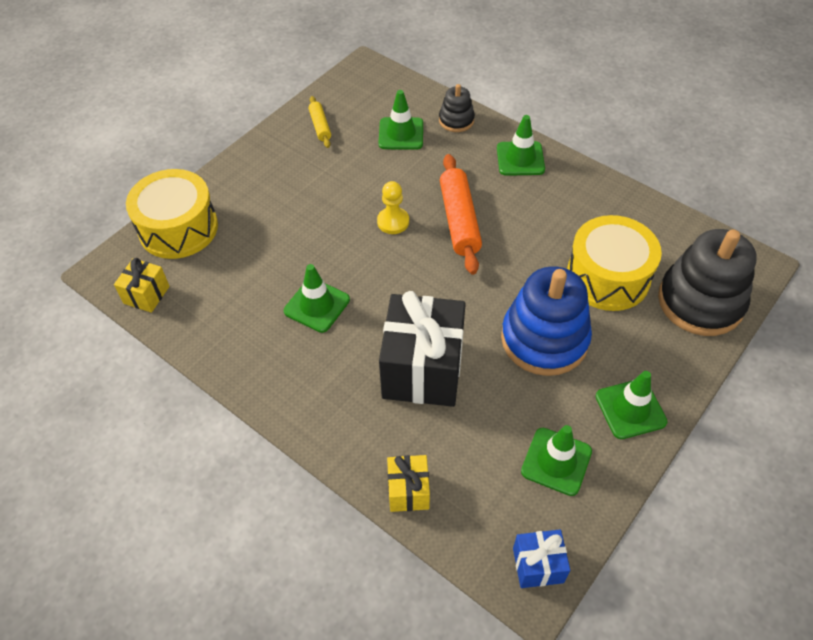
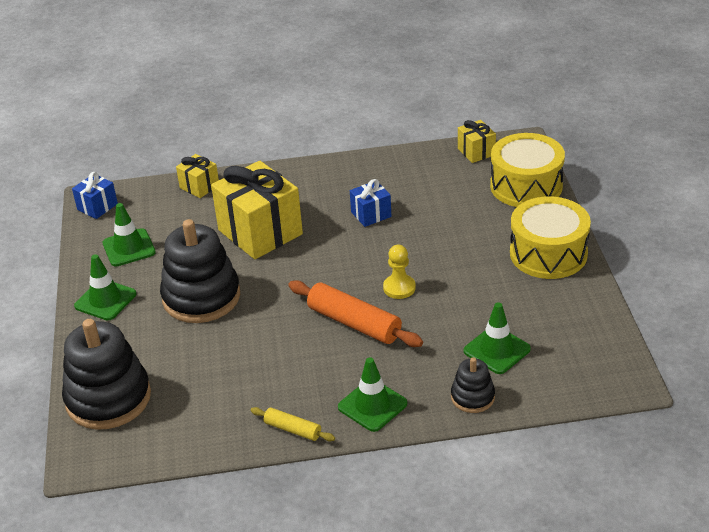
camera: 135 degrees right, 15 degrees down
(317, 305) = (371, 214): green traffic cone -> blue gift
(320, 126) = (565, 307): yellow rolling pin -> yellow rolling pin (292, 429)
(422, 369) = (260, 232): black gift -> yellow gift
(544, 339) = (201, 297): blue stacking toy -> black stacking toy
(607, 277) = (196, 365): yellow drum -> yellow drum (548, 253)

